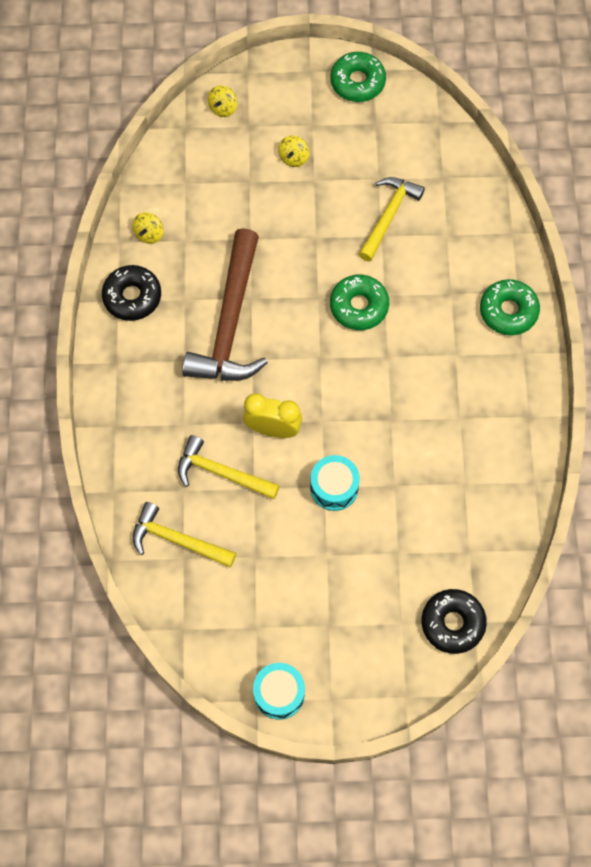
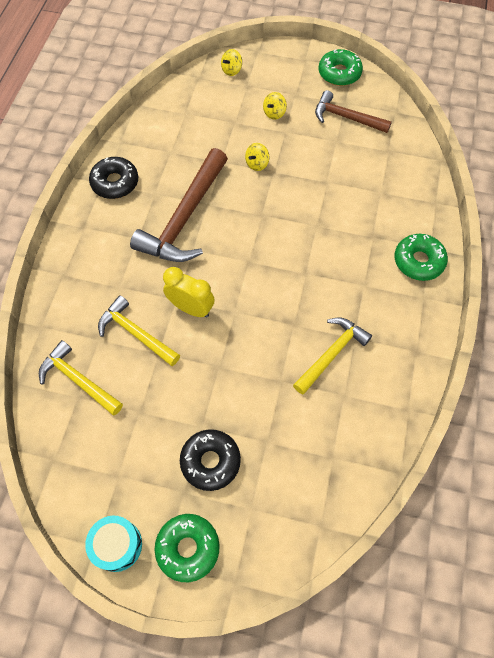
camera: 15 degrees right, 5 degrees down
(149, 234) = (145, 142): yellow spinning top -> yellow spinning top (257, 164)
(334, 487) = (227, 369): turquoise drum -> none
(359, 306) = (293, 229): green donut -> green donut (188, 548)
(382, 144) = (346, 118): none -> brown hammer
(388, 216) = (337, 169): yellow hammer -> yellow hammer (331, 354)
(452, 623) = (299, 521): black donut -> black donut (210, 461)

